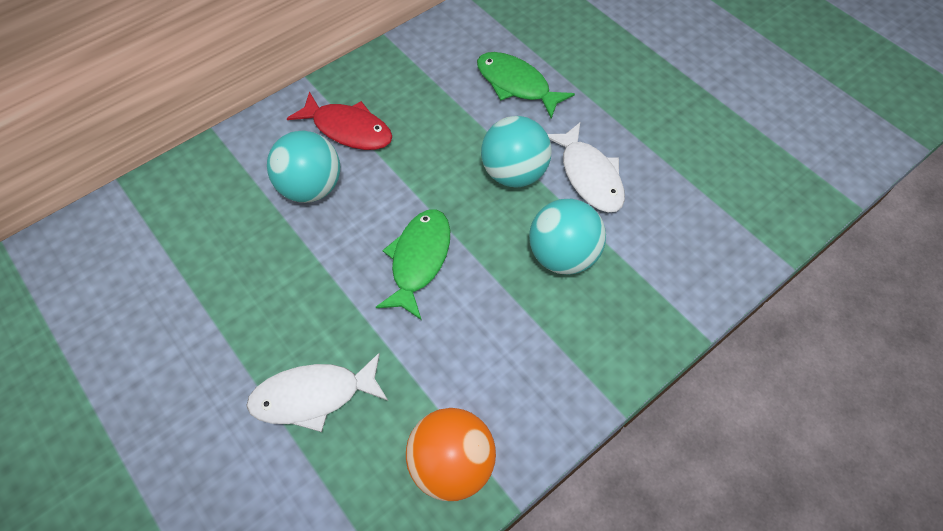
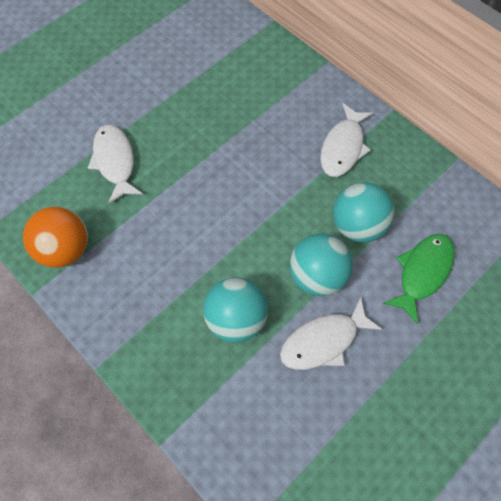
camera: 85 degrees right, 5 degrees up
(311, 188) = (282, 132): turquoise ball -> turquoise ball (357, 226)
(348, 129) = (343, 147): red fish -> white fish
(419, 259) = (224, 212): green fish -> none

